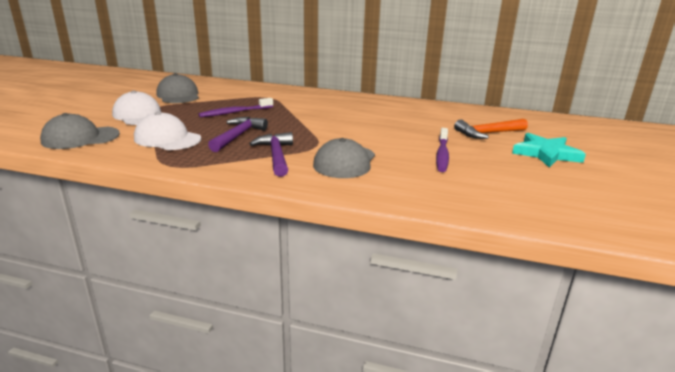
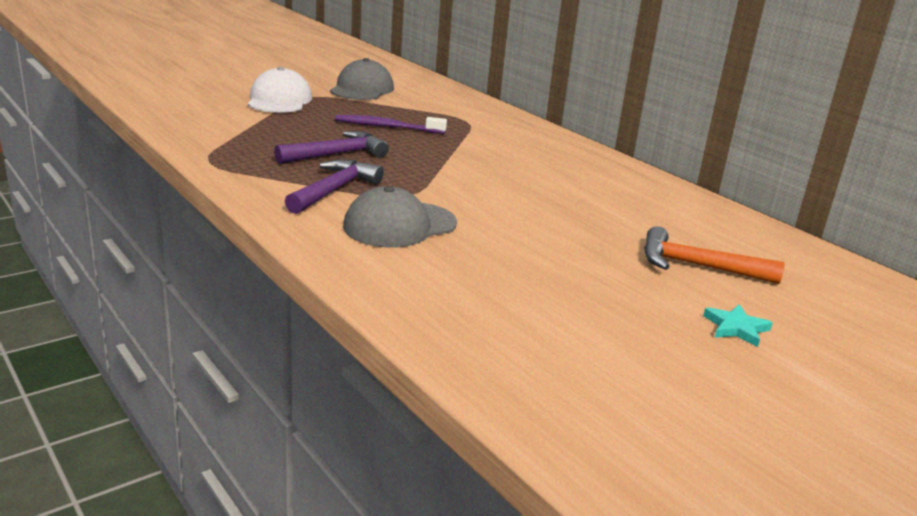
camera: 35 degrees right, 0 degrees up
(80, 138) = (183, 107): grey cap -> none
(167, 139) = (259, 134): white cap -> none
(442, 155) = (552, 265): purple toothbrush -> none
(546, 154) = (736, 328): turquoise star -> turquoise star, size x0.52

